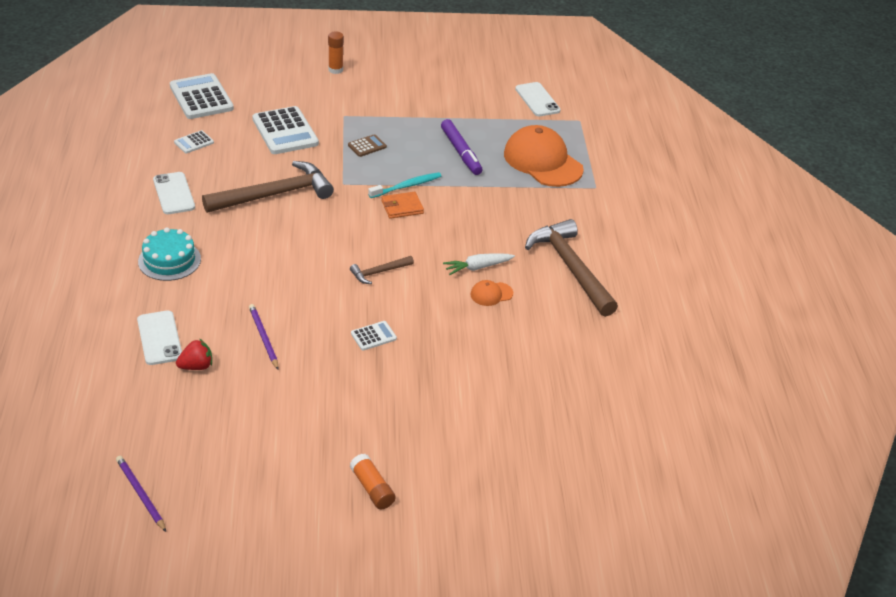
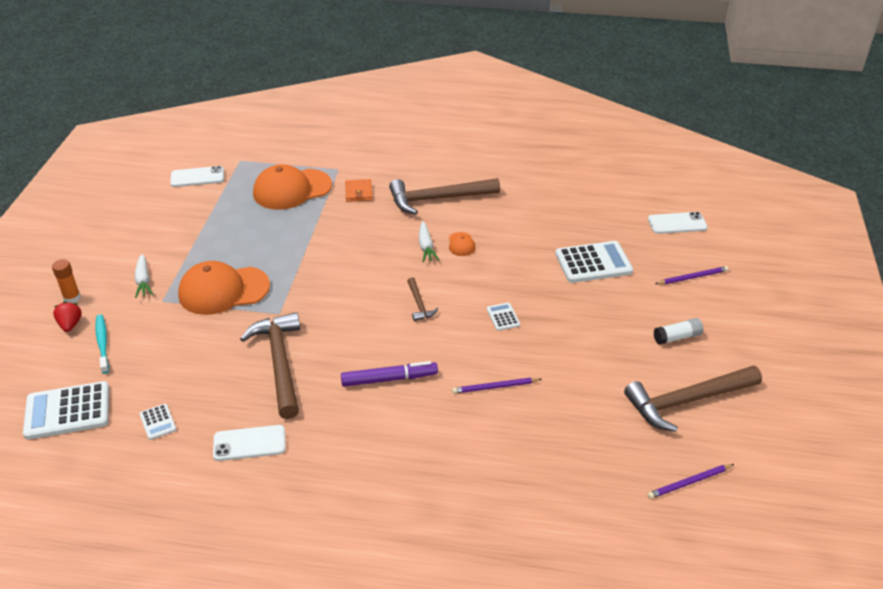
camera: 75 degrees left, 0 degrees up
(159, 338) = (485, 463): white phone -> white phone (677, 223)
(169, 260) = (365, 451): turquoise cake -> none
(196, 366) = (528, 437): red strawberry -> red strawberry (70, 325)
(263, 495) = (687, 401): none -> brown hammer
(285, 131) = (171, 346): white calculator -> white calculator (593, 263)
(367, 146) = (223, 290): brown calculator -> orange cap
(368, 100) = (143, 281): none -> white carrot
(372, 488) = (677, 337): orange glue stick -> white glue stick
(402, 207) = (329, 279): orange wallet -> orange wallet (358, 192)
(406, 186) = (298, 272): turquoise toothbrush -> turquoise toothbrush (102, 343)
(461, 152) = (259, 233): purple marker -> purple marker (389, 379)
(494, 507) = (692, 277): none -> purple pencil

